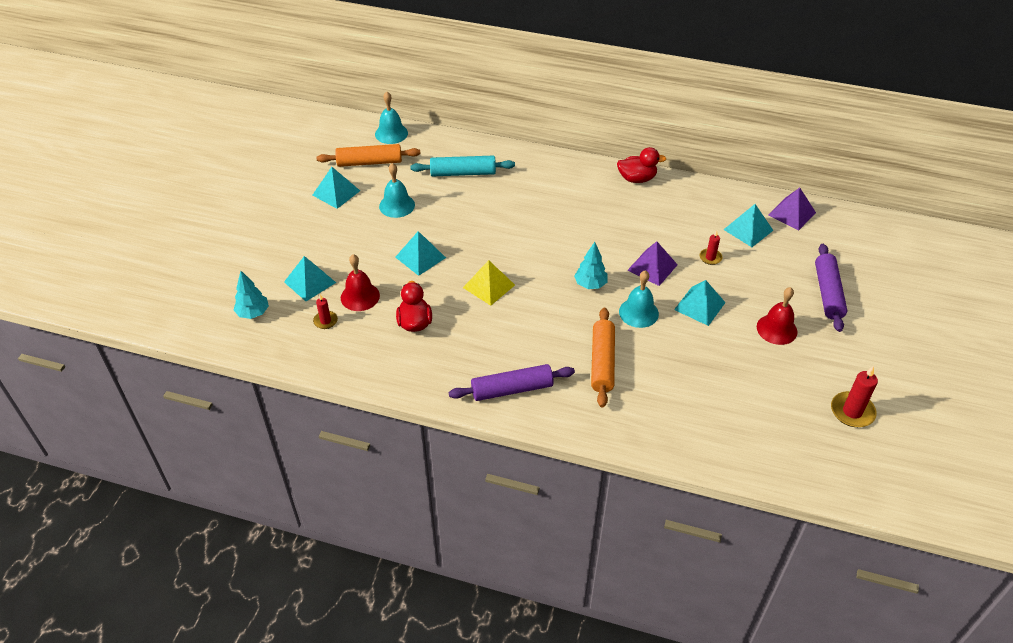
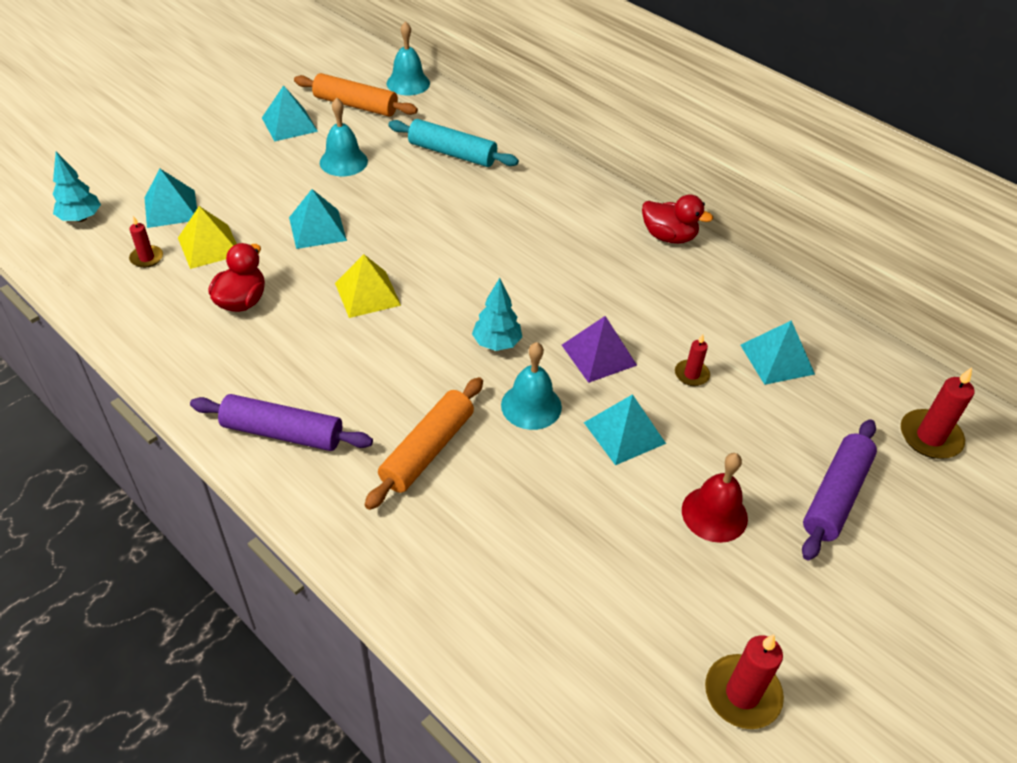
camera: 25 degrees right, 0 degrees up
(360, 296) = (209, 246): red bell -> yellow pyramid
(792, 213) = (861, 362): purple pyramid -> none
(852, 241) = (930, 437): none -> red candle

